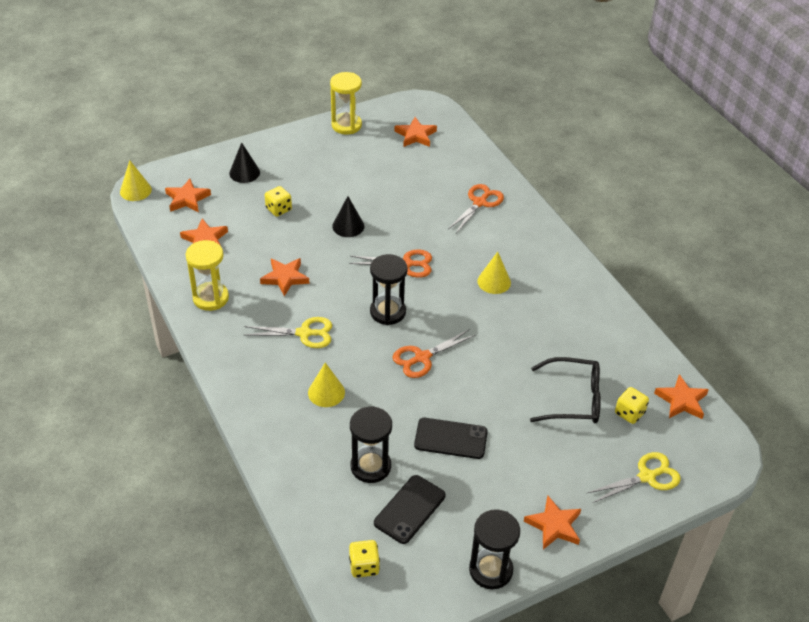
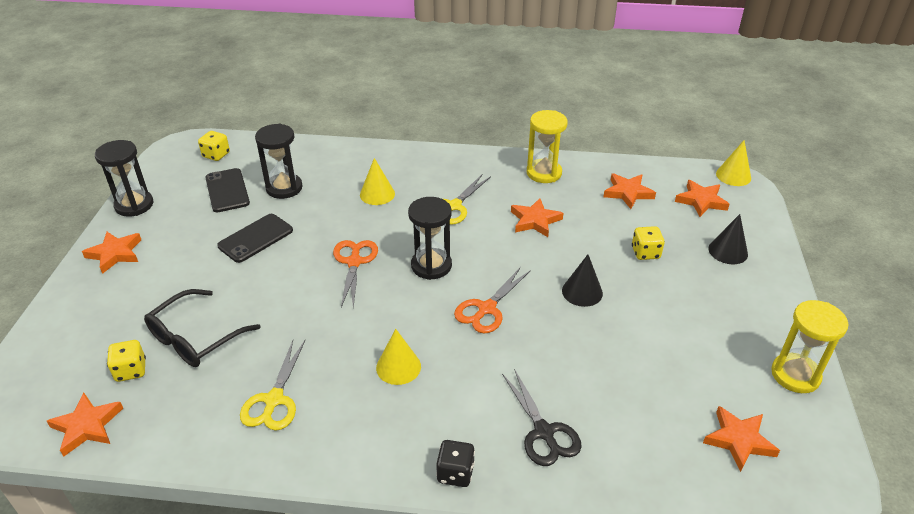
camera: 125 degrees right, 5 degrees down
(480, 203) = (544, 432): orange scissors -> black scissors
(539, 224) = (455, 473): none -> black dice
(647, 477) = (67, 337): yellow scissors -> yellow scissors (274, 400)

